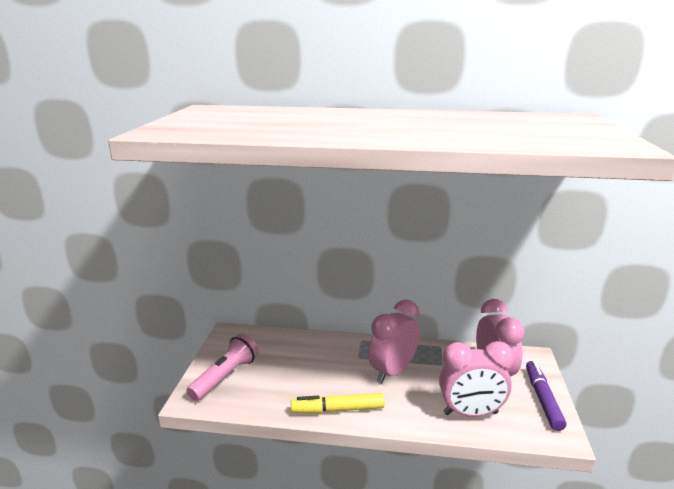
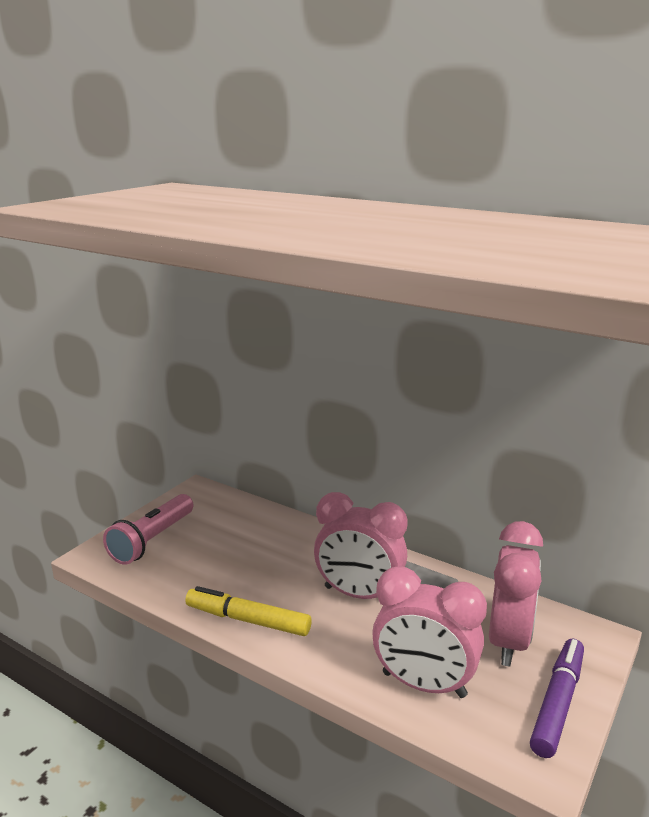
camera: 25 degrees right, 0 degrees up
(225, 377) = (152, 540): pink flashlight -> pink flashlight turned 150 degrees clockwise
(392, 372) = (359, 594): pink clock -> pink clock turned 135 degrees counterclockwise

